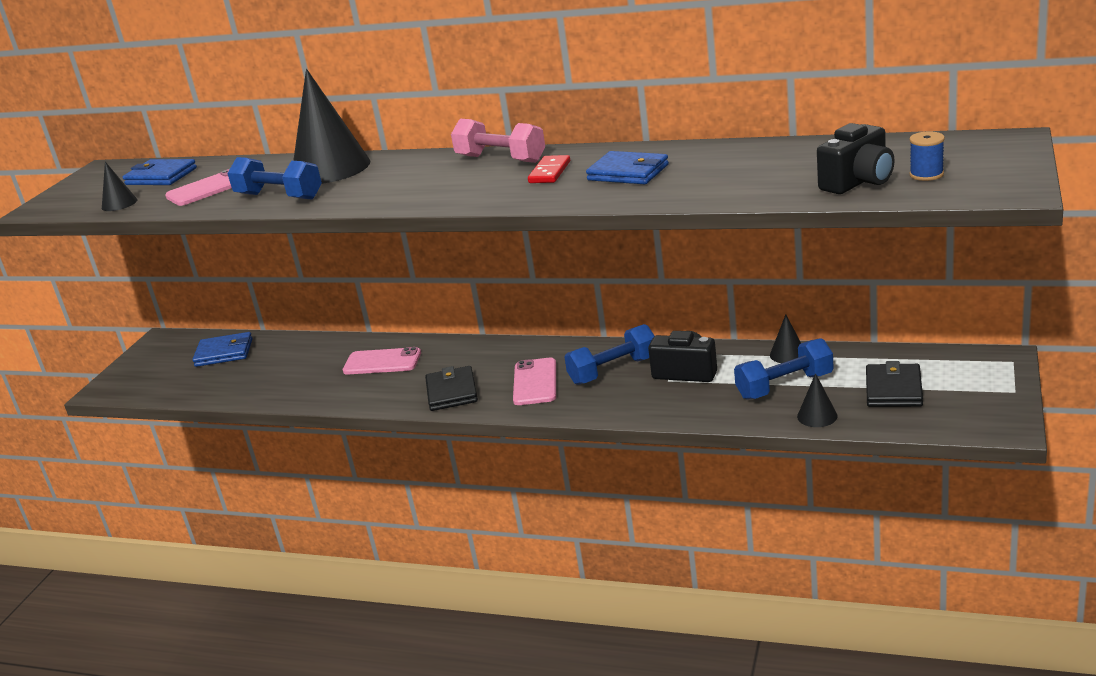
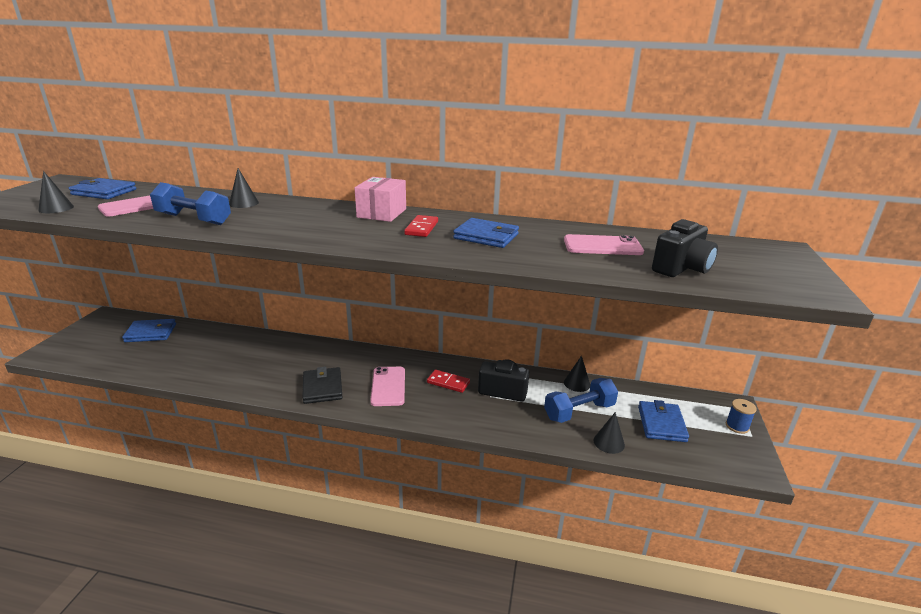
camera: 10 degrees left, 0 degrees up
(330, 168) = (244, 203): black cone -> black cone, size x0.44
(382, 362) = (272, 355): pink phone -> pink phone (602, 246)
(501, 159) = (382, 213): pink dumbbell -> pink box
(613, 370) = (448, 383): blue dumbbell -> red domino
(893, 389) = (661, 424): black wallet -> blue wallet
(926, 174) = (735, 269): blue spool -> blue spool (737, 426)

